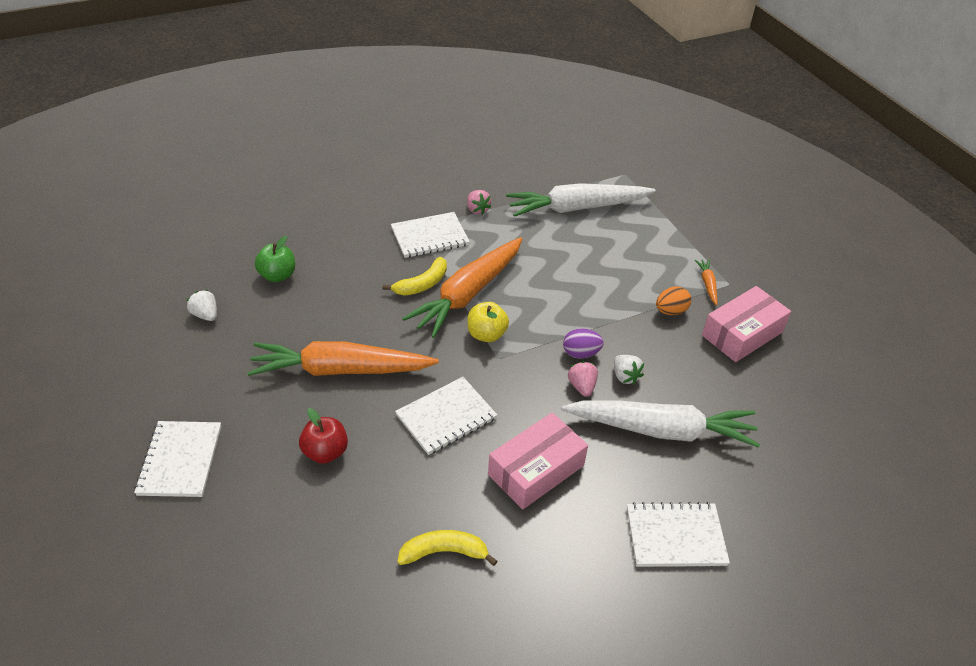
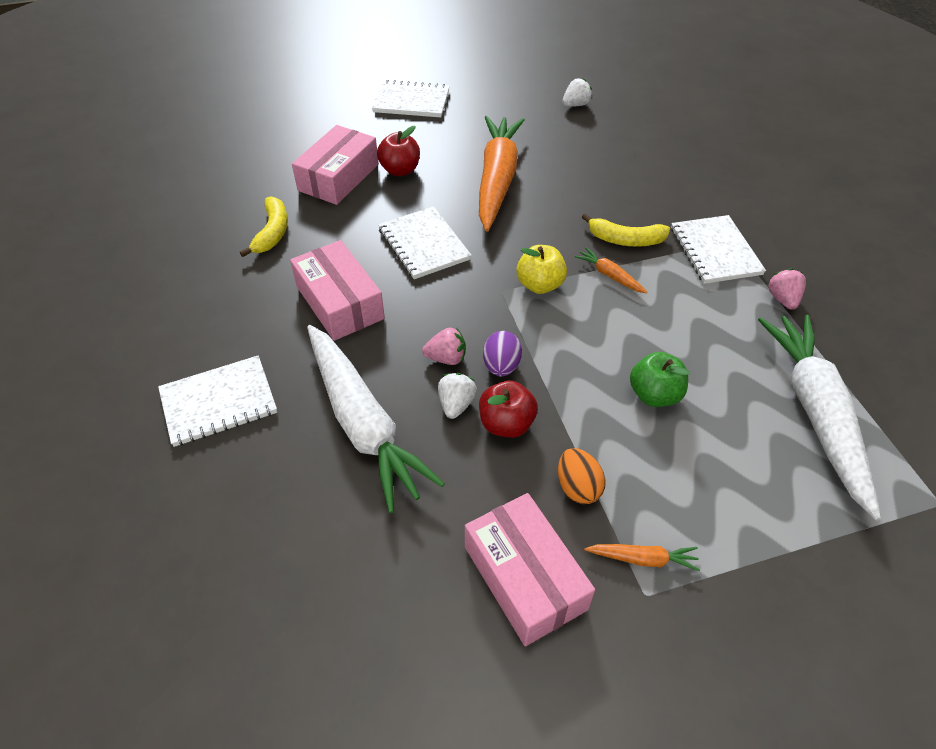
camera: 100 degrees right, 5 degrees up
(278, 275) = (633, 142): green apple -> green apple (654, 395)
(340, 508) = (338, 177): none -> pink box
(422, 284) = (625, 240): yellow banana -> yellow banana turned 45 degrees counterclockwise
(468, 294) = (609, 275): orange carrot -> orange carrot, size x0.40
(477, 210) = (782, 299): pink strawberry -> pink strawberry turned 105 degrees clockwise
(625, 376) = (456, 404): white strawberry -> white strawberry turned 120 degrees clockwise
(633, 348) = (506, 424): none -> red apple
(661, 430) = (363, 423): white carrot -> white carrot turned 45 degrees counterclockwise
(675, 536) = (219, 402): white notebook -> white notebook turned 60 degrees clockwise

